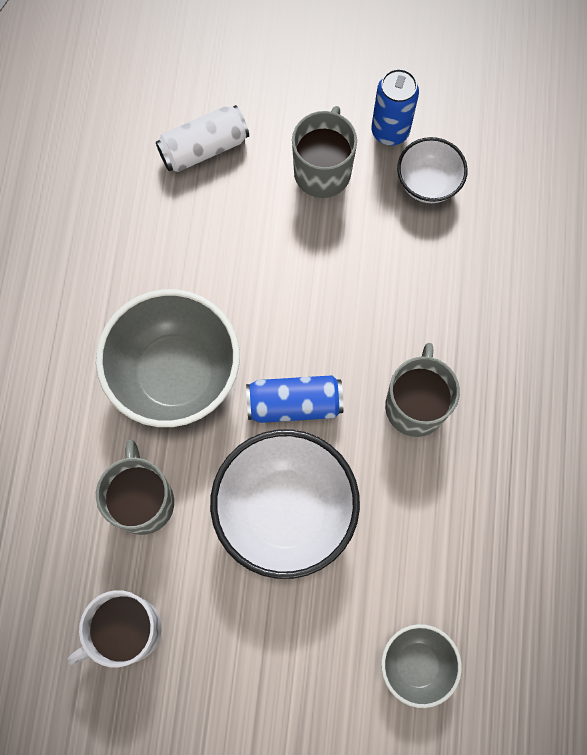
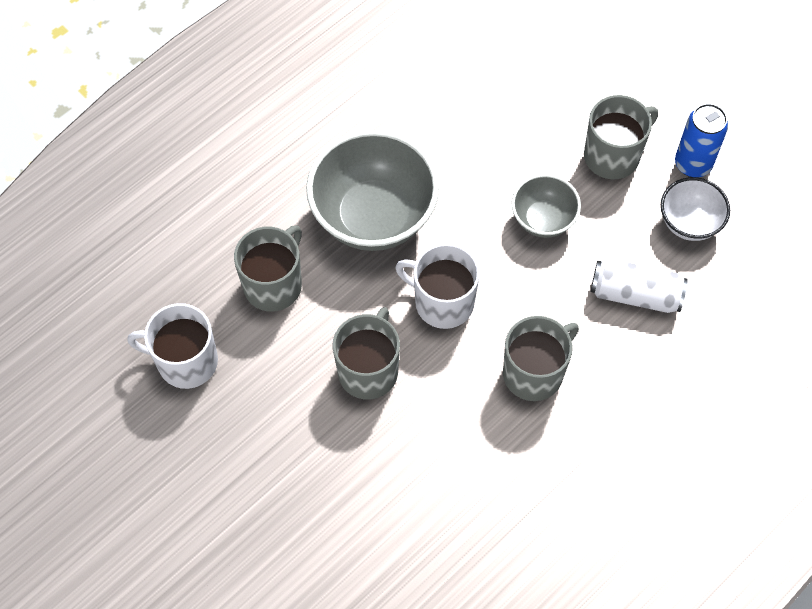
camera: 40 degrees right, 10 degrees down
(204, 148) = (535, 76): white can -> white can (635, 294)
(285, 511) = (368, 370): white bowl -> grey mug
(294, 404) = (442, 302): blue can -> white mug
(416, 664) = (369, 553): grey bowl -> grey bowl (543, 219)

